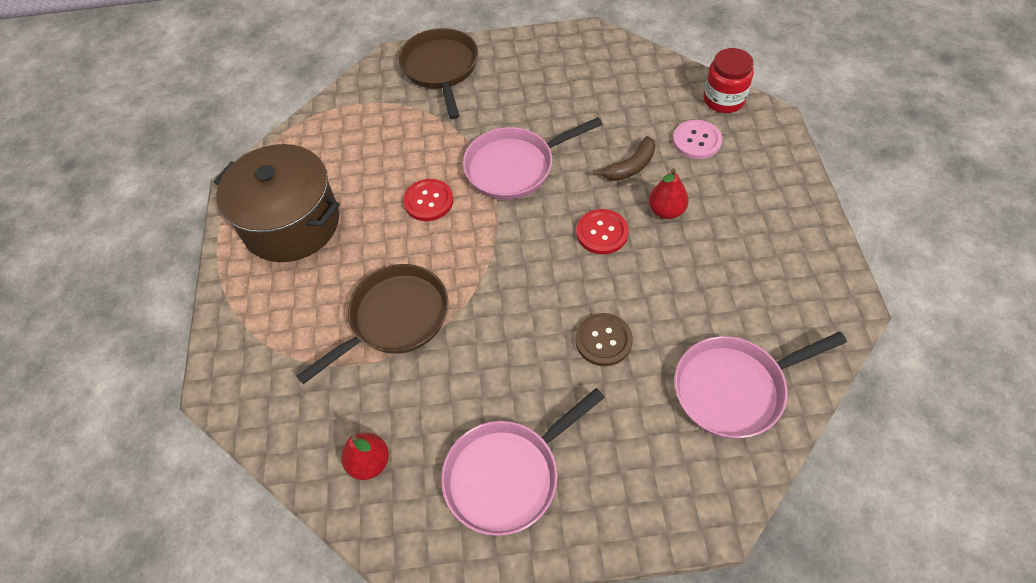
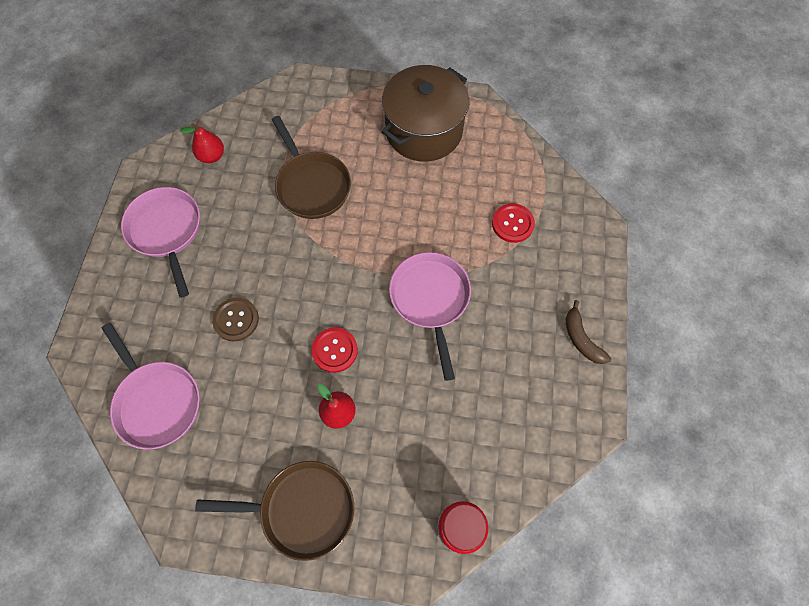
camera: 100 degrees right, 10 degrees up
(428, 201) = (414, 226): red button -> red button (512, 224)
(441, 69) = (574, 264): brown pan -> brown pan (301, 509)
(630, 167) = (399, 399): brown banana -> brown banana (581, 339)
(696, 141) = (411, 474): pink button -> none
(735, 388) = (156, 401): pink pan -> pink pan turned 150 degrees clockwise

